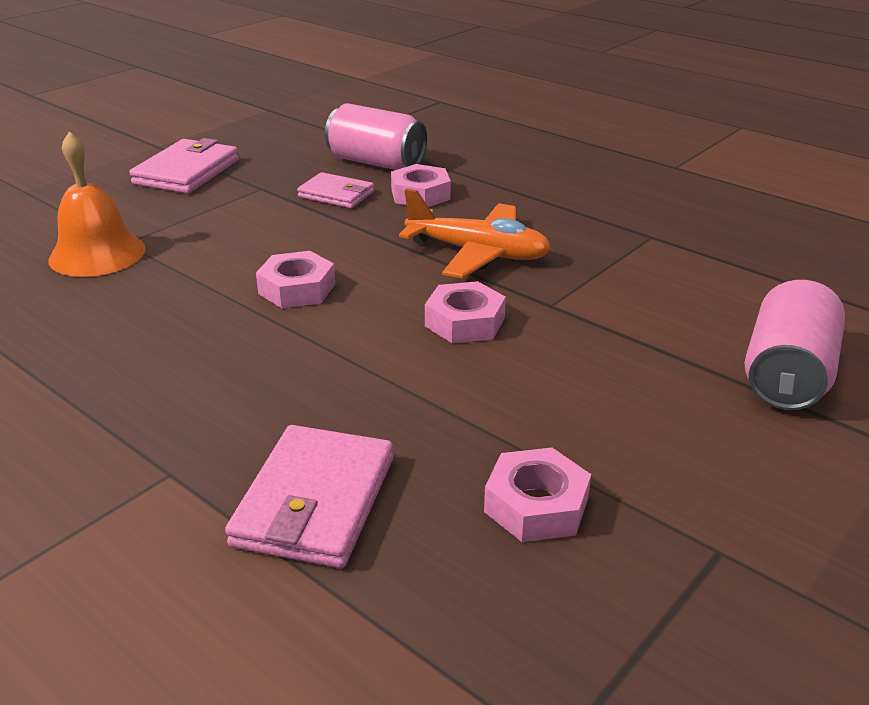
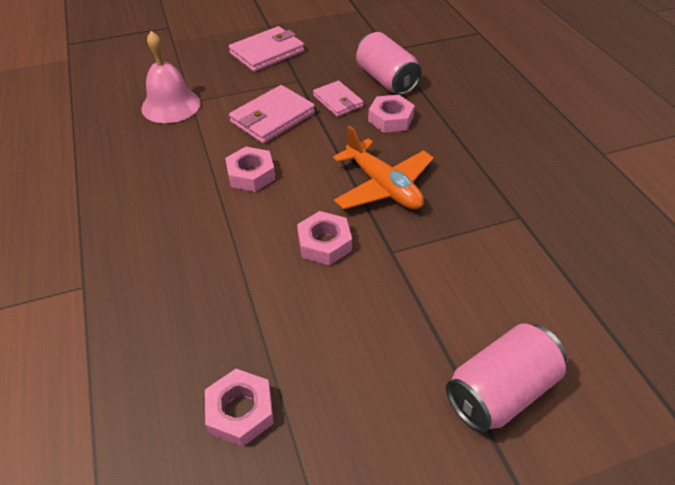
camera: 30 degrees right, 15 degrees up
(97, 254) = (171, 105): orange bell -> pink bell
(315, 502) = (131, 343): pink wallet -> pink wallet (272, 118)

